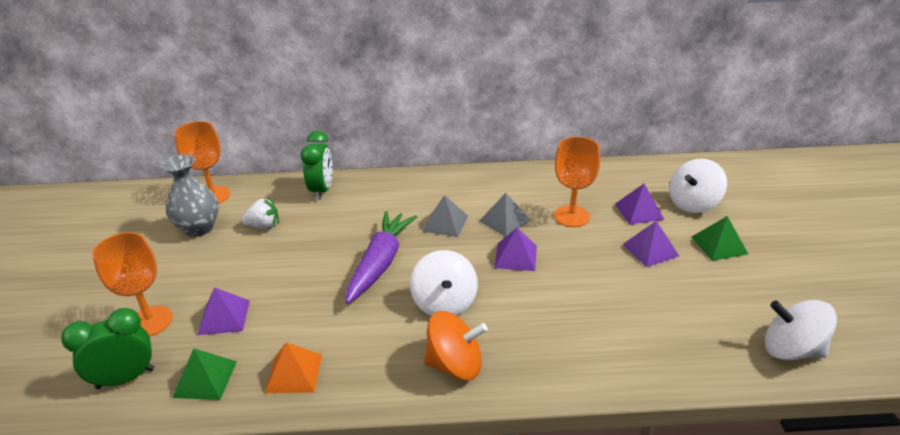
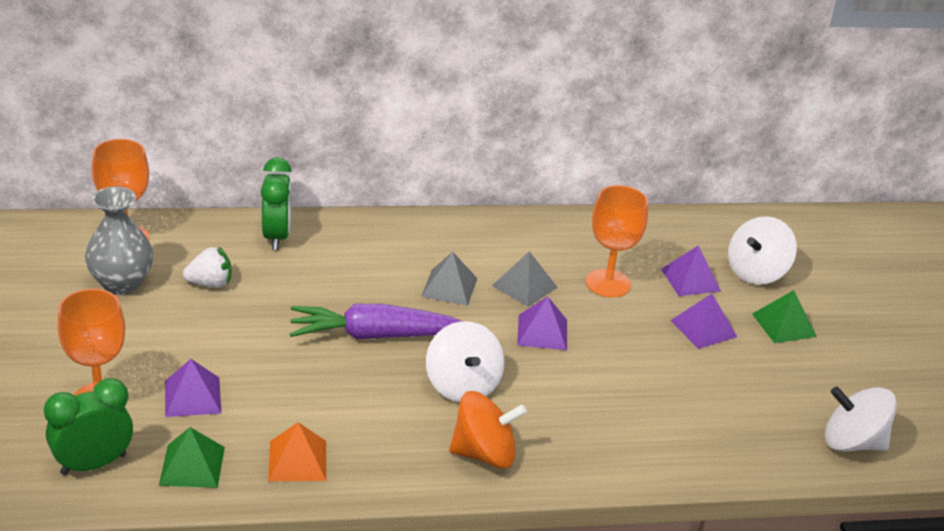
camera: 10 degrees left, 0 degrees up
(380, 263) = (375, 335): purple carrot -> purple carrot turned 105 degrees counterclockwise

